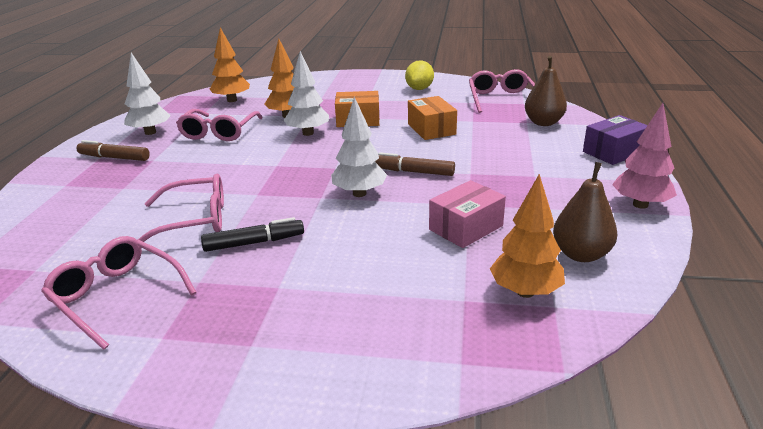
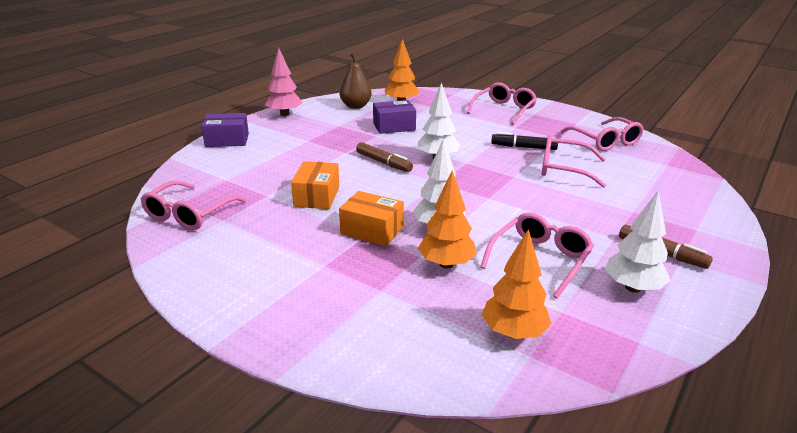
camera: 155 degrees left, 0 degrees up
(317, 335) = (504, 110): none -> pink glasses
(419, 89) = (238, 265): yellow lemon -> none
(466, 228) = (394, 126): pink box -> purple box
(543, 123) = (216, 175): brown pear -> none

